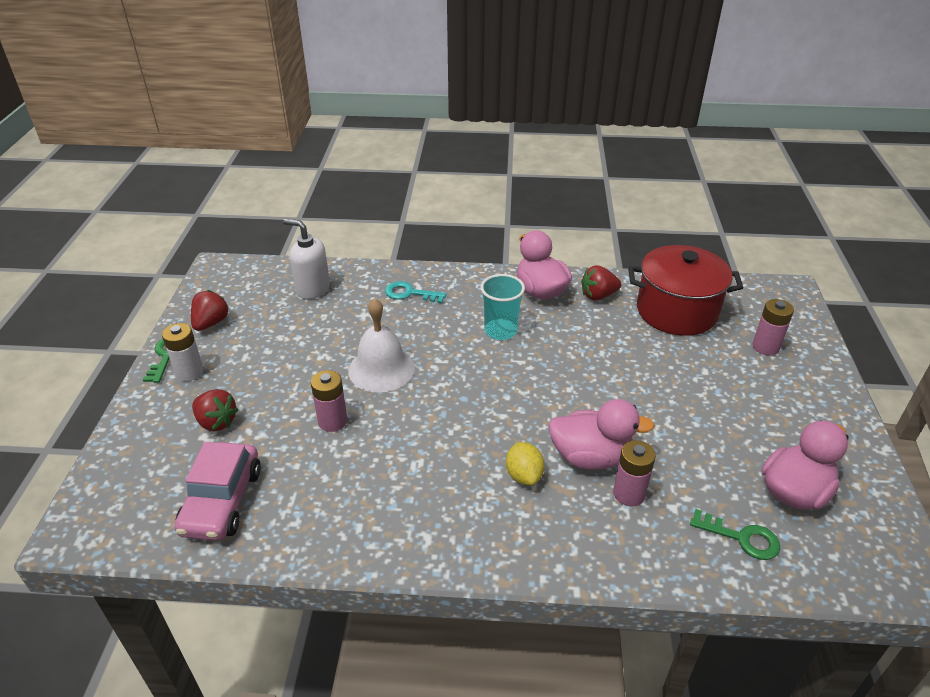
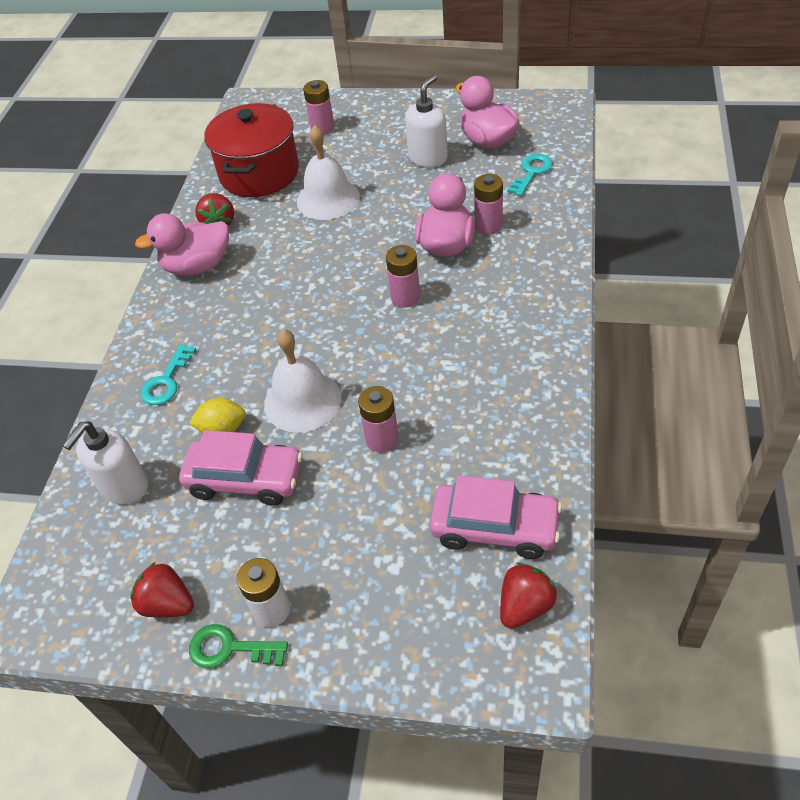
camera: 80 degrees left, 10 degrees up
(216, 422) = (371, 557): red strawberry -> red strawberry (525, 606)
(307, 346) = (245, 479): none -> pink car
(500, 331) = (259, 300): turquoise cup -> none
(508, 427) = (405, 297): none -> pink battery
(524, 475) = (466, 288): yellow lemon -> yellow lemon (222, 429)
(648, 361) = (328, 199): none -> white bell
(740, 436) = (428, 158): none -> white soap dispenser
(742, 538) = (531, 172): green key -> turquoise key

